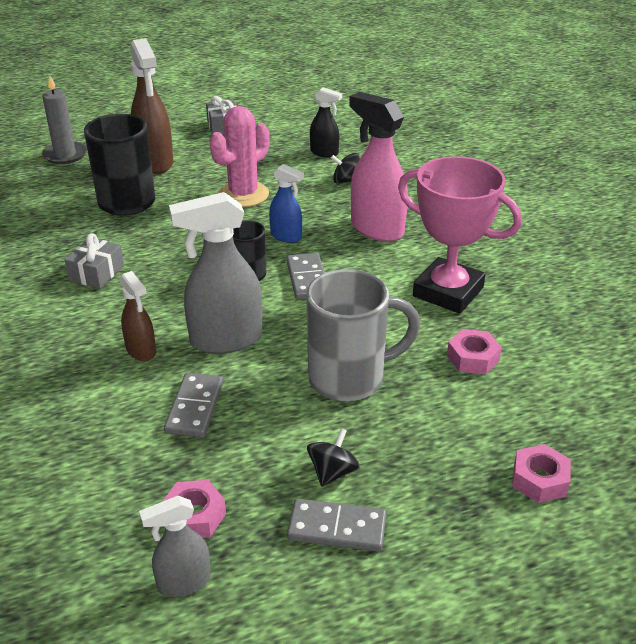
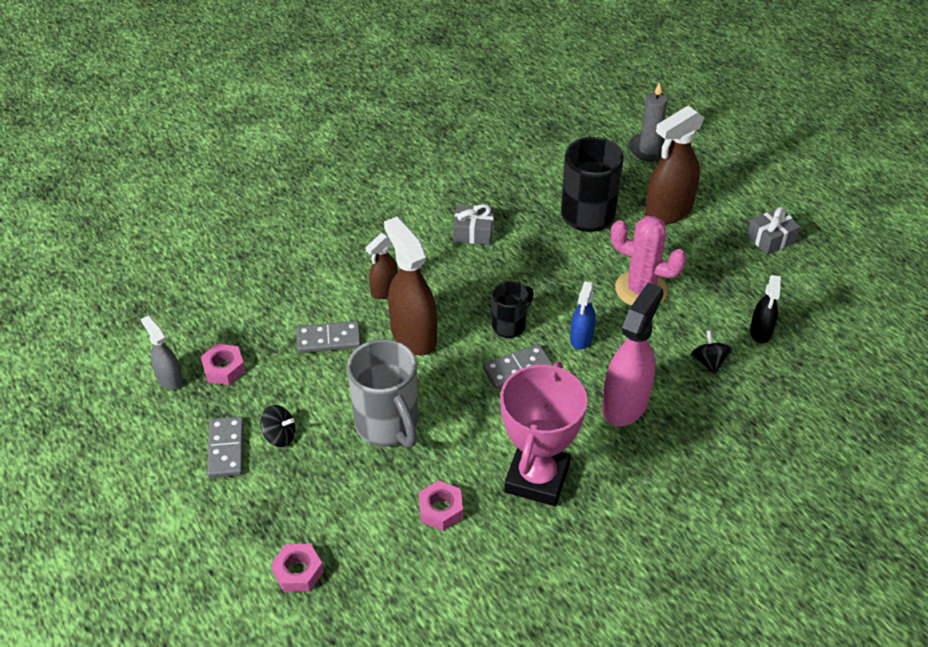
camera: 75 degrees right, 10 degrees up
(225, 340) = (413, 335): grey spray bottle -> brown spray bottle

